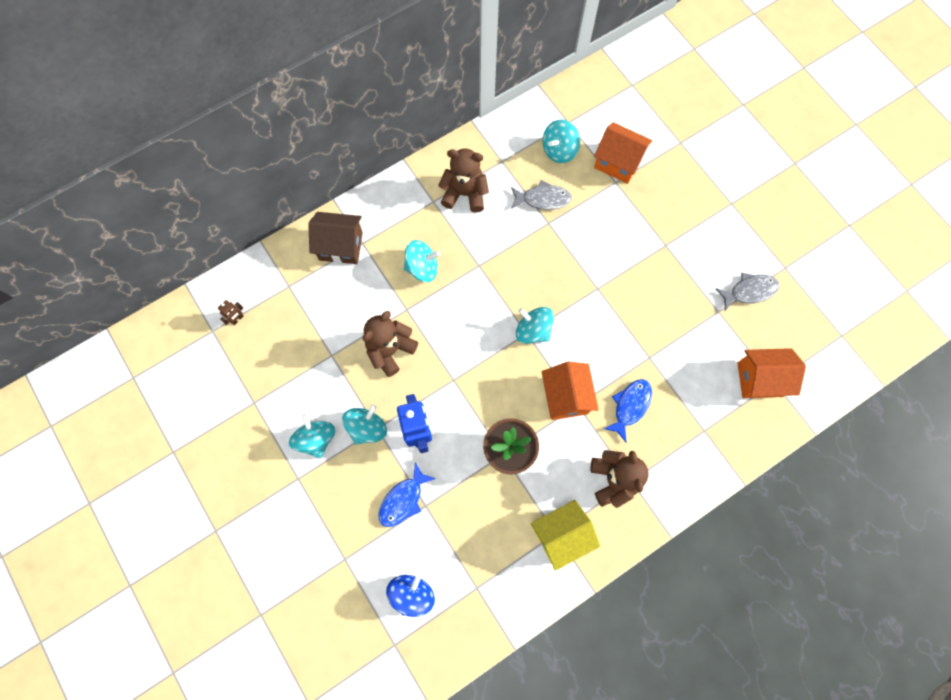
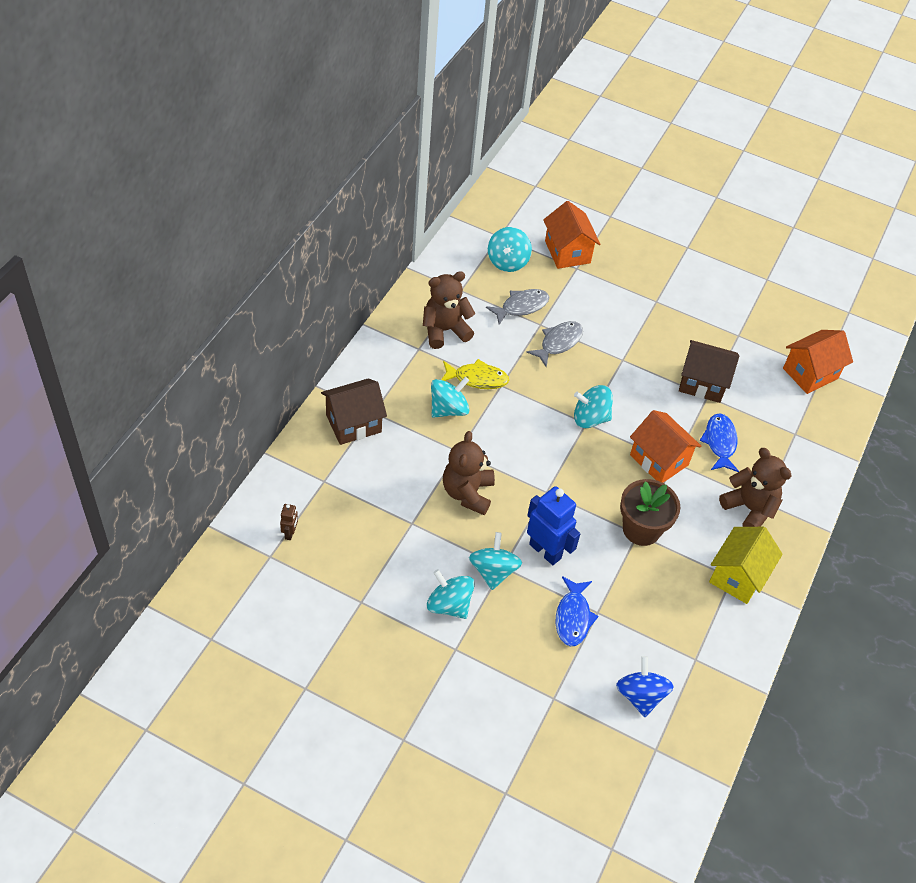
camera: 35 degrees left, 20 degrees down
(463, 250) = (477, 378): none -> yellow fish
(617, 162) = (567, 252): orange house -> orange house turned 75 degrees clockwise
(653, 343) = (702, 383): none -> brown house
(749, 291) = (752, 309): grey fish -> grey fish (558, 343)

